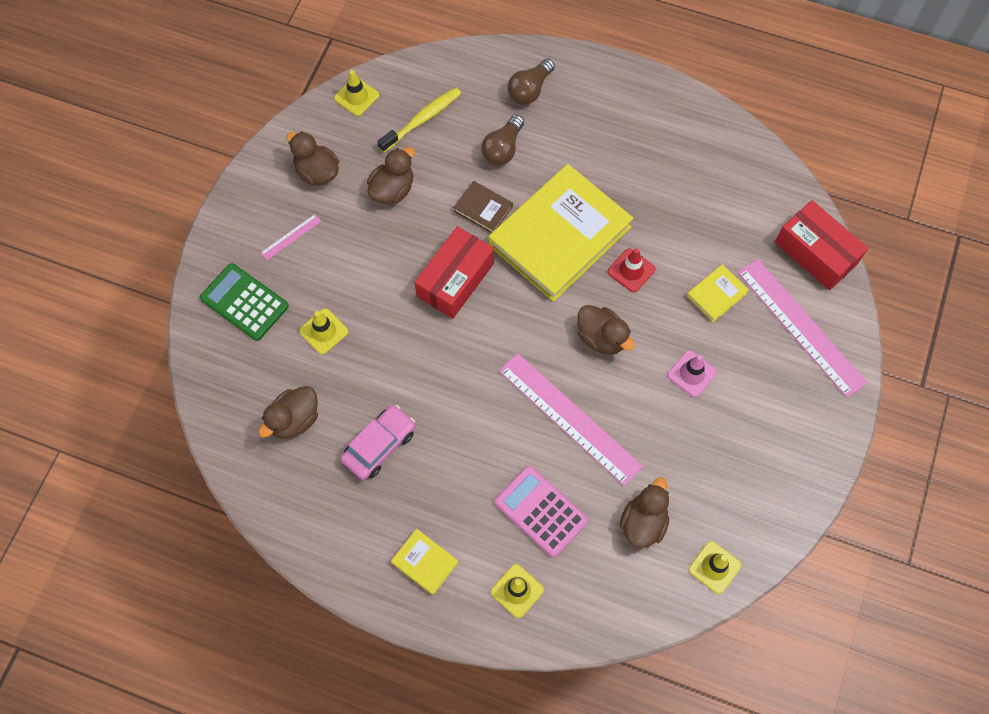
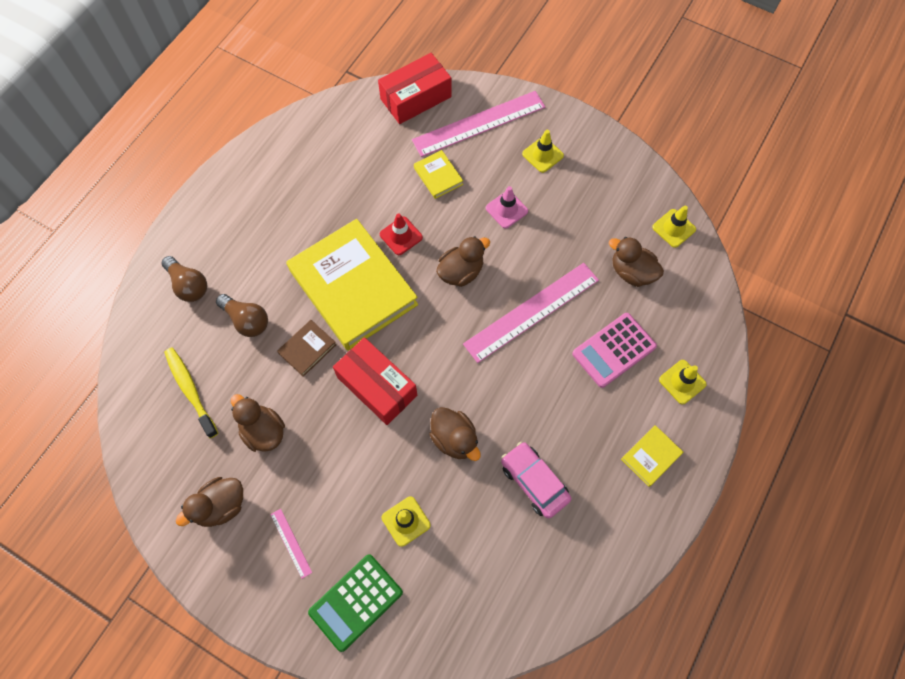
camera: 80 degrees left, 0 degrees up
(294, 420) = (496, 562): brown duck -> brown duck (454, 439)
(356, 97) = (141, 452): yellow traffic cone -> yellow traffic cone (542, 155)

